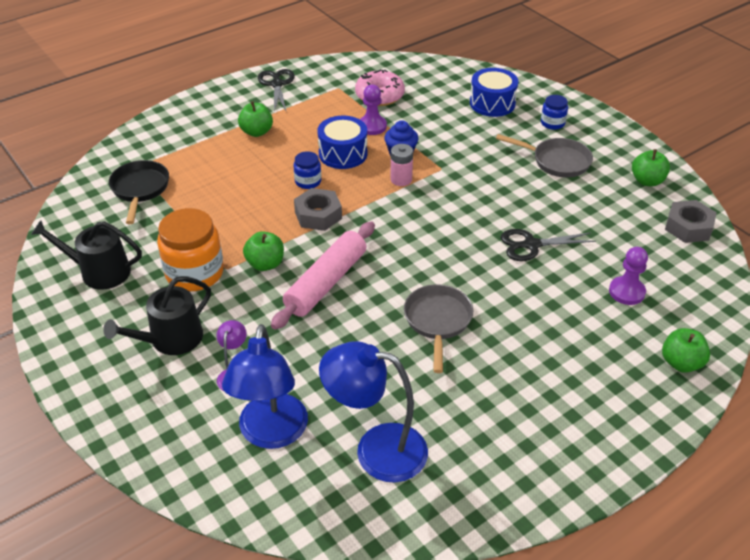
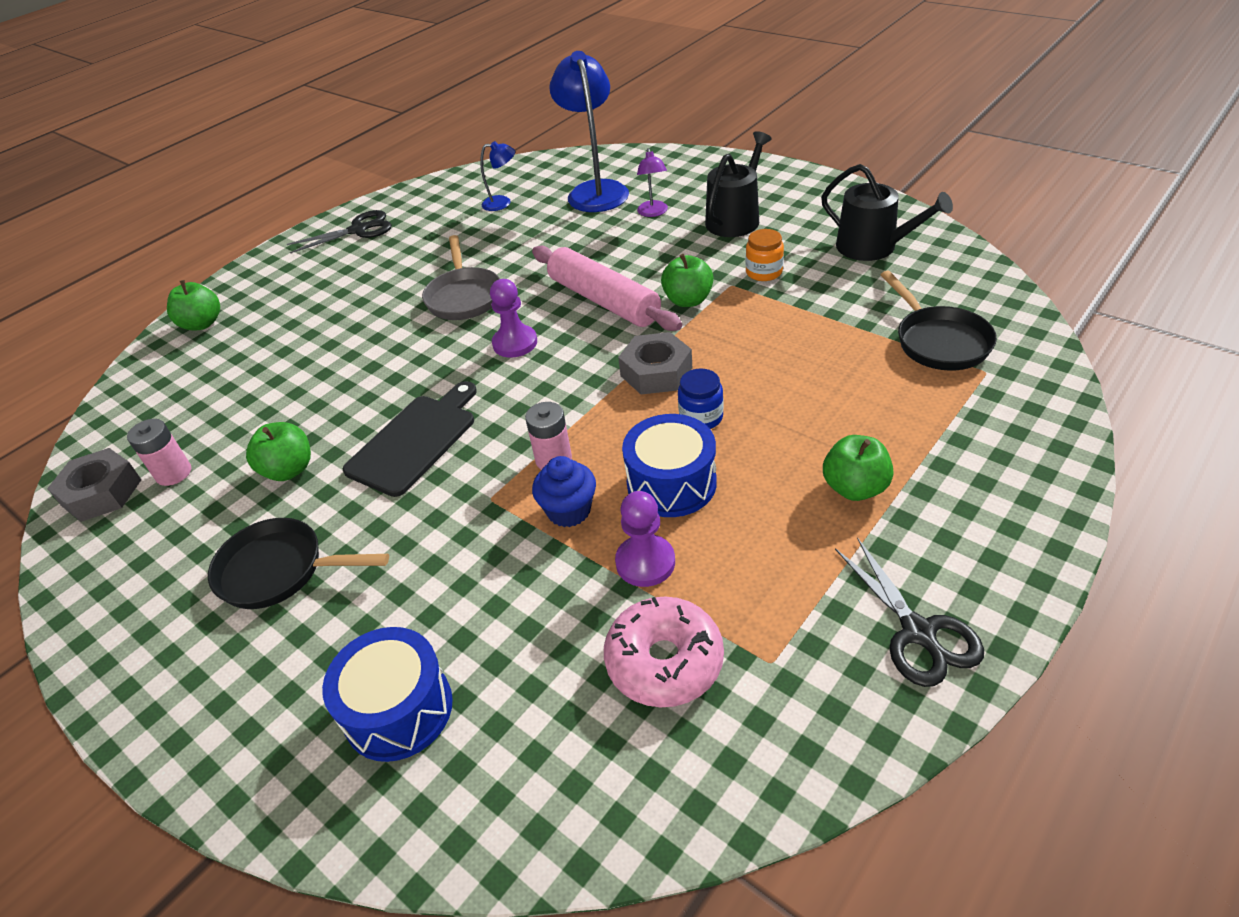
camera: 170 degrees right, 0 degrees up
(99, 272) = (873, 247): black watering can -> black watering can turned 45 degrees clockwise
(194, 273) = (764, 272): orange jar -> orange jar, size x0.51
(326, 282) = (604, 300): pink rolling pin -> pink rolling pin turned 60 degrees counterclockwise
(376, 450) = (503, 203): blue lamp -> blue lamp, size x0.48
(483, 210) = (415, 441): none -> black cutting board
(531, 245) = (347, 407): black scissors -> black scissors (358, 230)
(552, 123) = (267, 678): blue jar -> none
(557, 161) = (279, 570): grey pan -> black pan
(626, 292) = (234, 379): purple pawn -> purple pawn (515, 343)
(643, 228) = (174, 473): none -> pink battery
(647, 181) = (126, 568): green apple -> green apple (289, 470)

